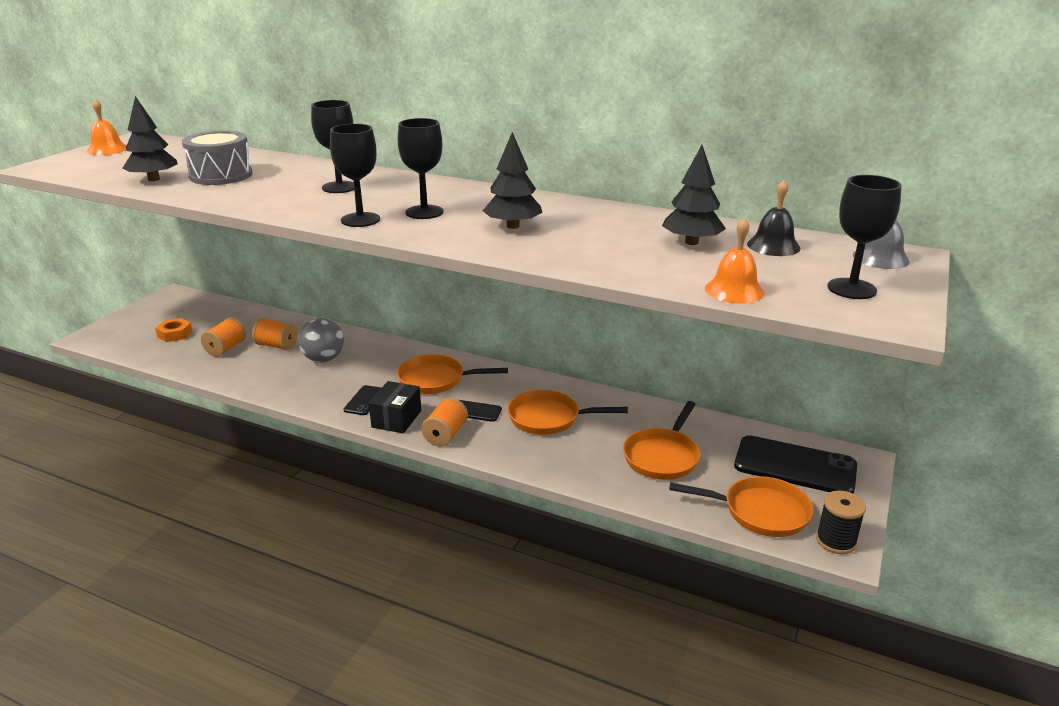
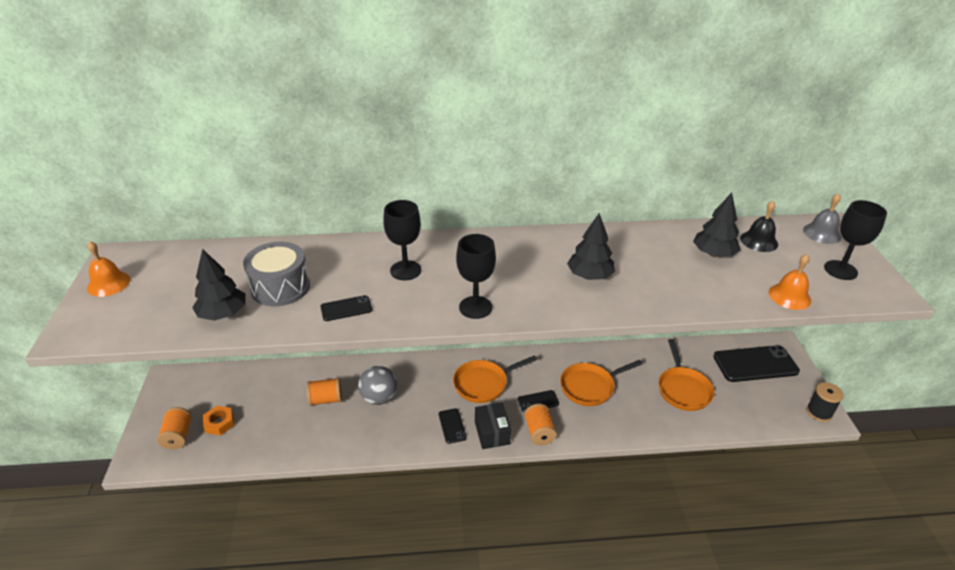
camera: 30 degrees left, 10 degrees up
(226, 348) = (284, 420): orange spool -> orange spool (178, 436)
(249, 196) = (346, 308): none -> black phone
(424, 212) = (510, 280): black goblet -> none
(760, 512) = (768, 409): orange pan -> none

